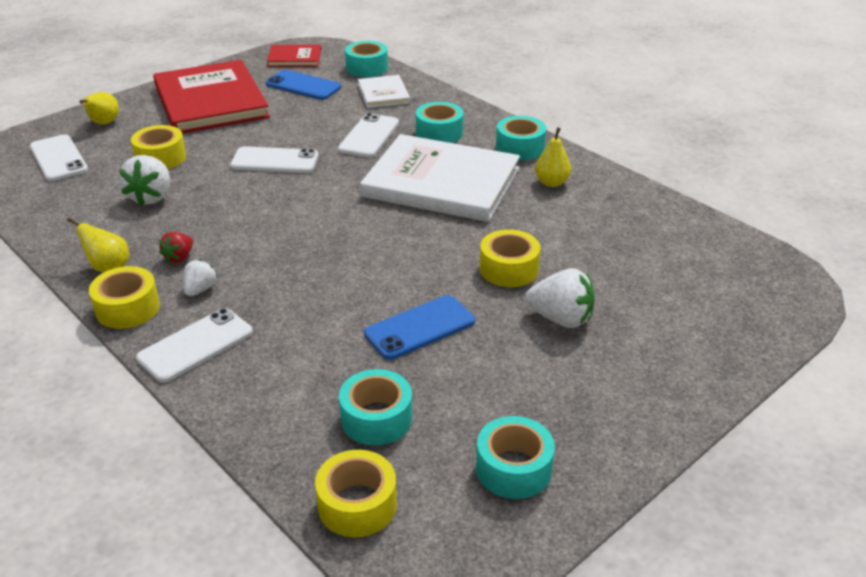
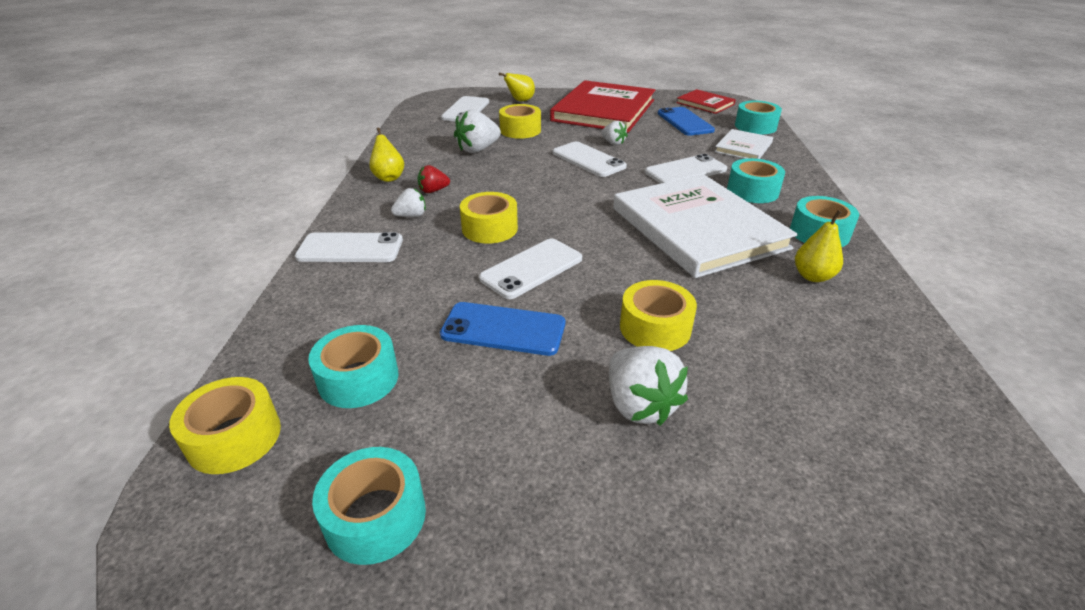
camera: 45 degrees right, 0 degrees up
(127, 308) = (357, 205): yellow tape -> yellow tape (490, 228)
(271, 134) = (613, 143): none -> white strawberry
(372, 276) = (531, 268): none -> white phone

